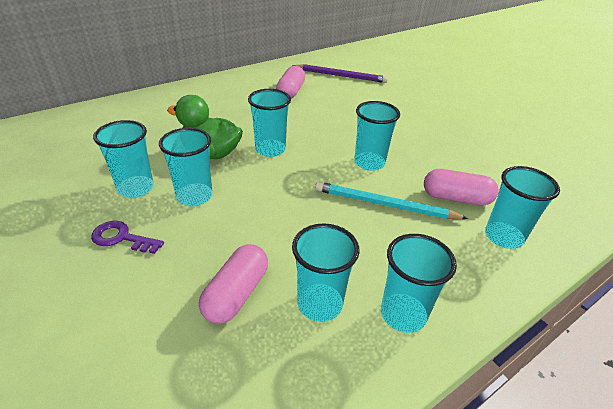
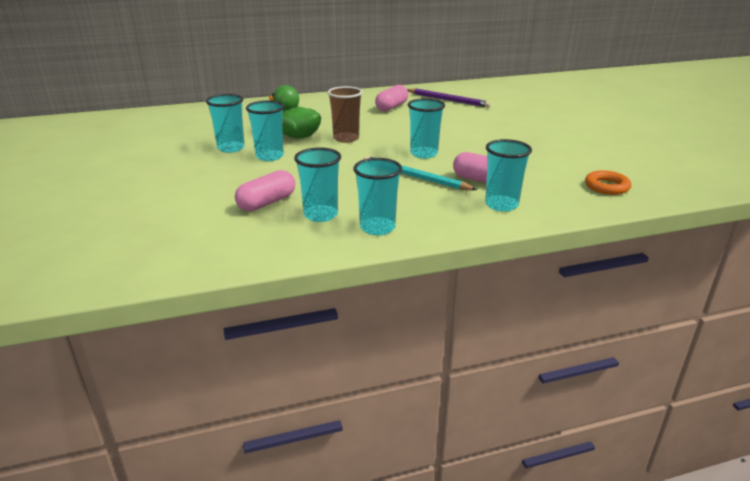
camera: 20 degrees right, 10 degrees down
(122, 238) = (208, 170): purple key -> none
(270, 149) = (346, 138): turquoise cup -> brown cup
(573, 186) = (606, 186): none -> orange ring

